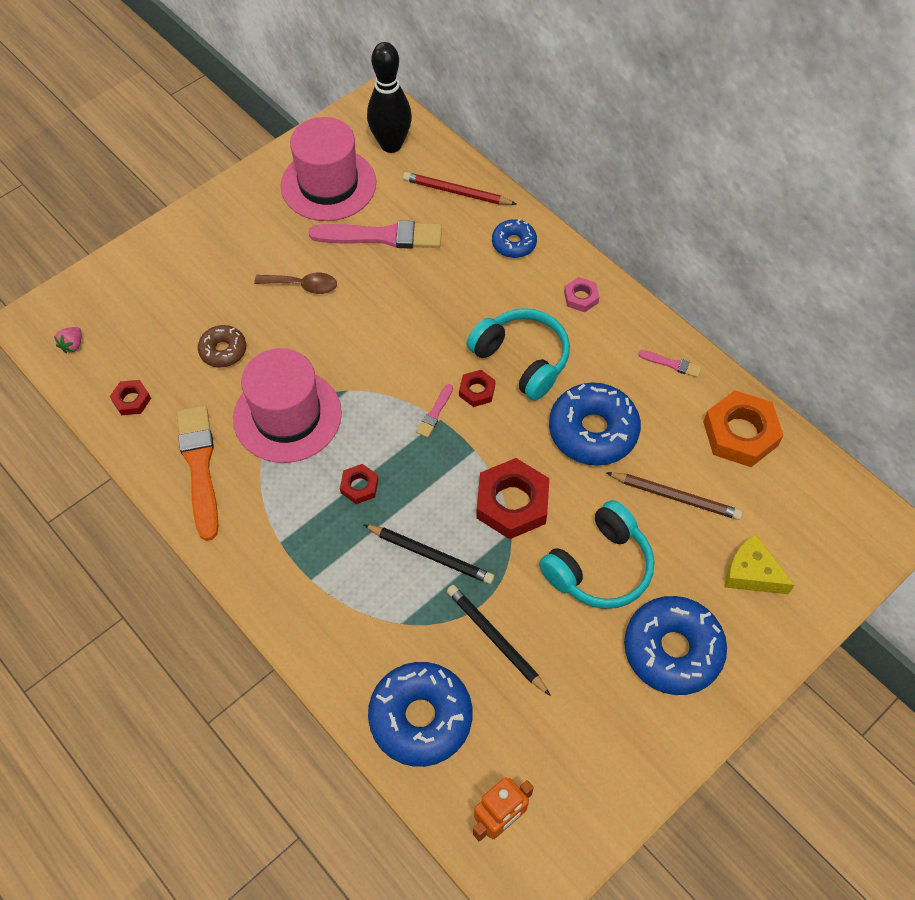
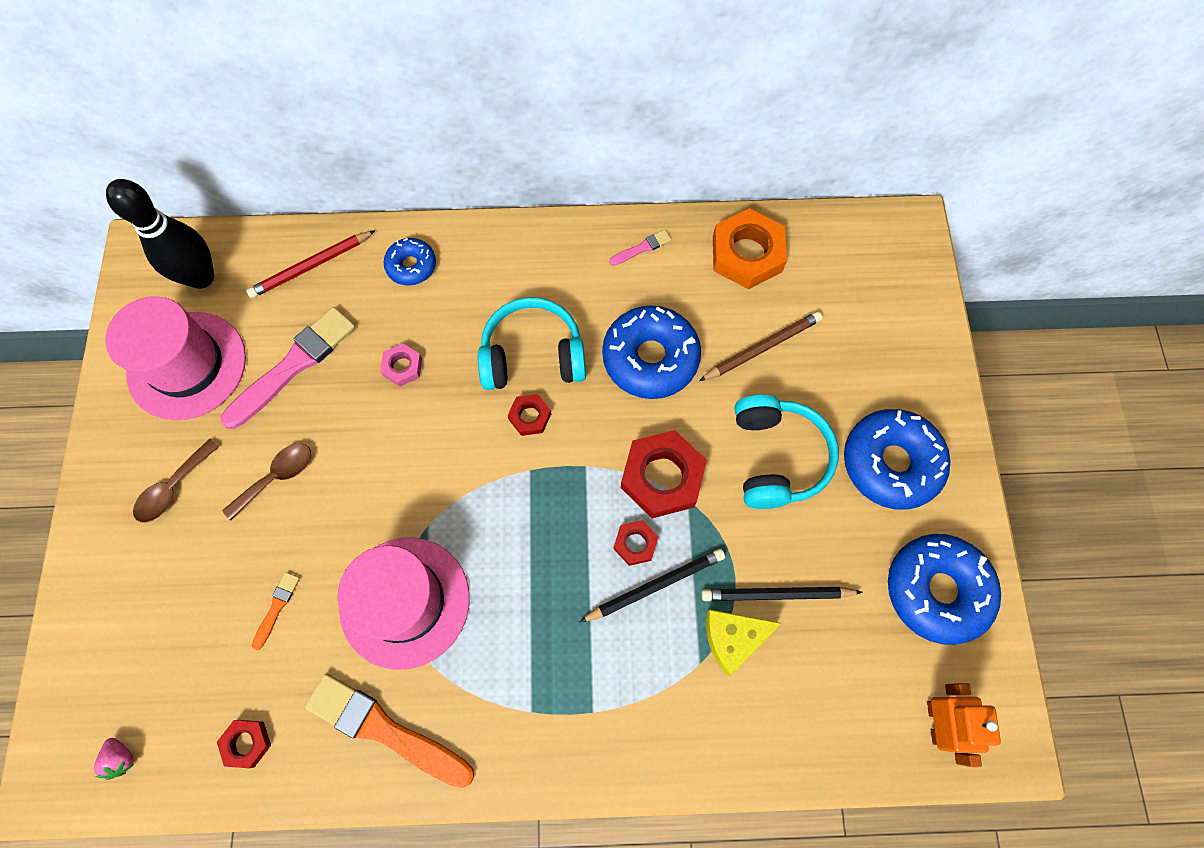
camera: 50 degrees left, 10 degrees up
(223, 351) = (276, 608): brown donut -> orange brush
(247, 240) = (173, 488): none -> brown spoon
(359, 486) = (536, 594): red nut -> red nut (635, 544)
(420, 718) = (800, 717): blue donut -> blue donut (936, 590)
(435, 413) = (520, 469): pink brush -> none
(581, 297) = (516, 260): pink nut -> pink nut (402, 367)
(751, 573) = (871, 350): yellow cheese -> yellow cheese (733, 638)

